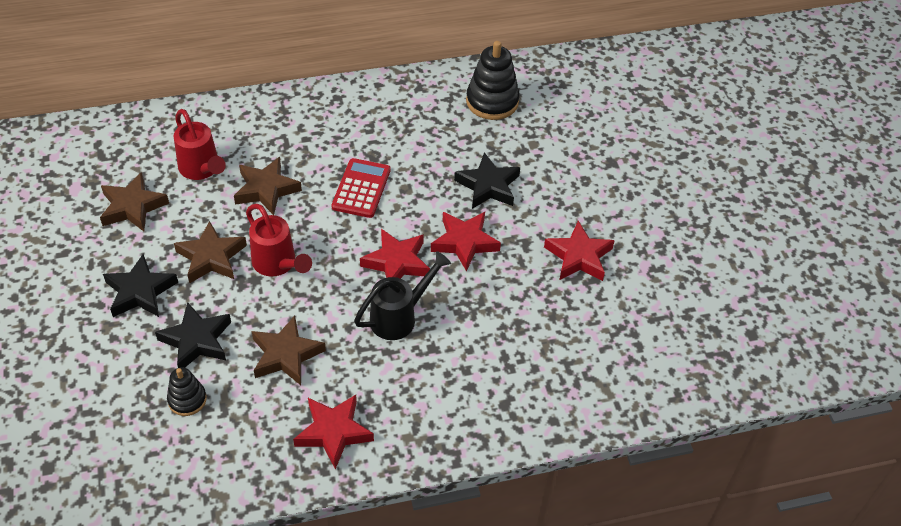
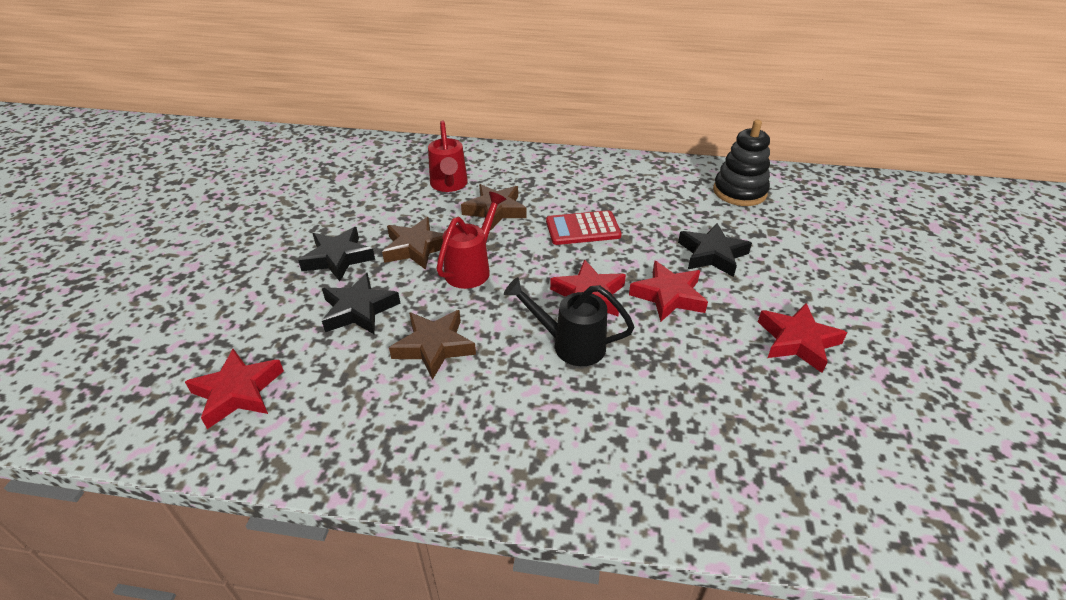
camera: 25 degrees right, 10 degrees down
(132, 207) = (376, 197): brown star -> none
(187, 399) = (315, 359): black stacking toy -> none
(278, 265) = (472, 268): red watering can -> red watering can turned 135 degrees counterclockwise
(334, 432) = (439, 439): red star -> red star (238, 392)
(361, 188) = (583, 229): red calculator -> red calculator turned 135 degrees counterclockwise
(400, 317) = (569, 344): black watering can -> black watering can turned 150 degrees counterclockwise

